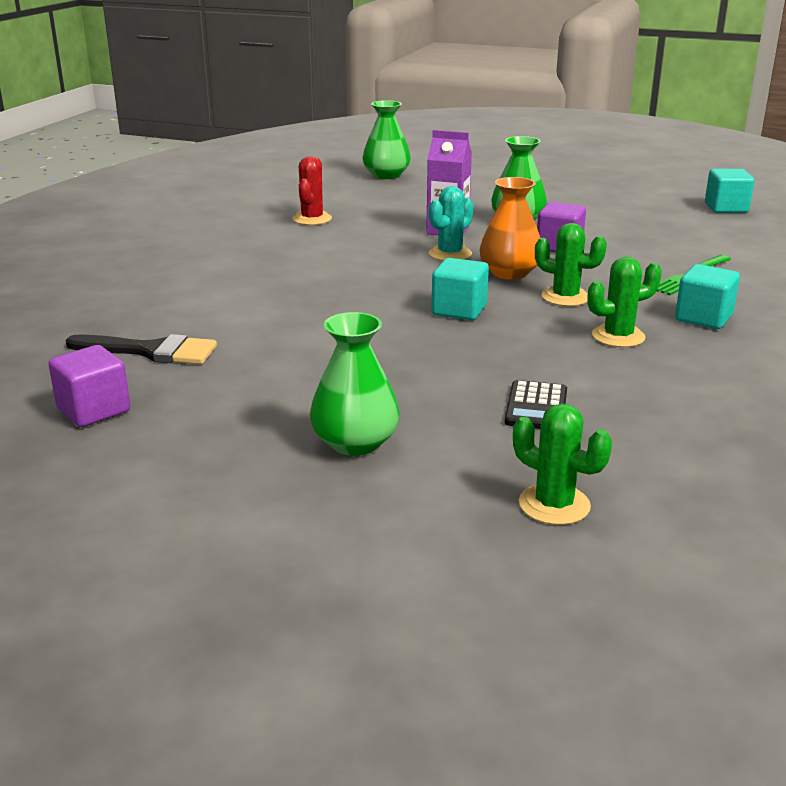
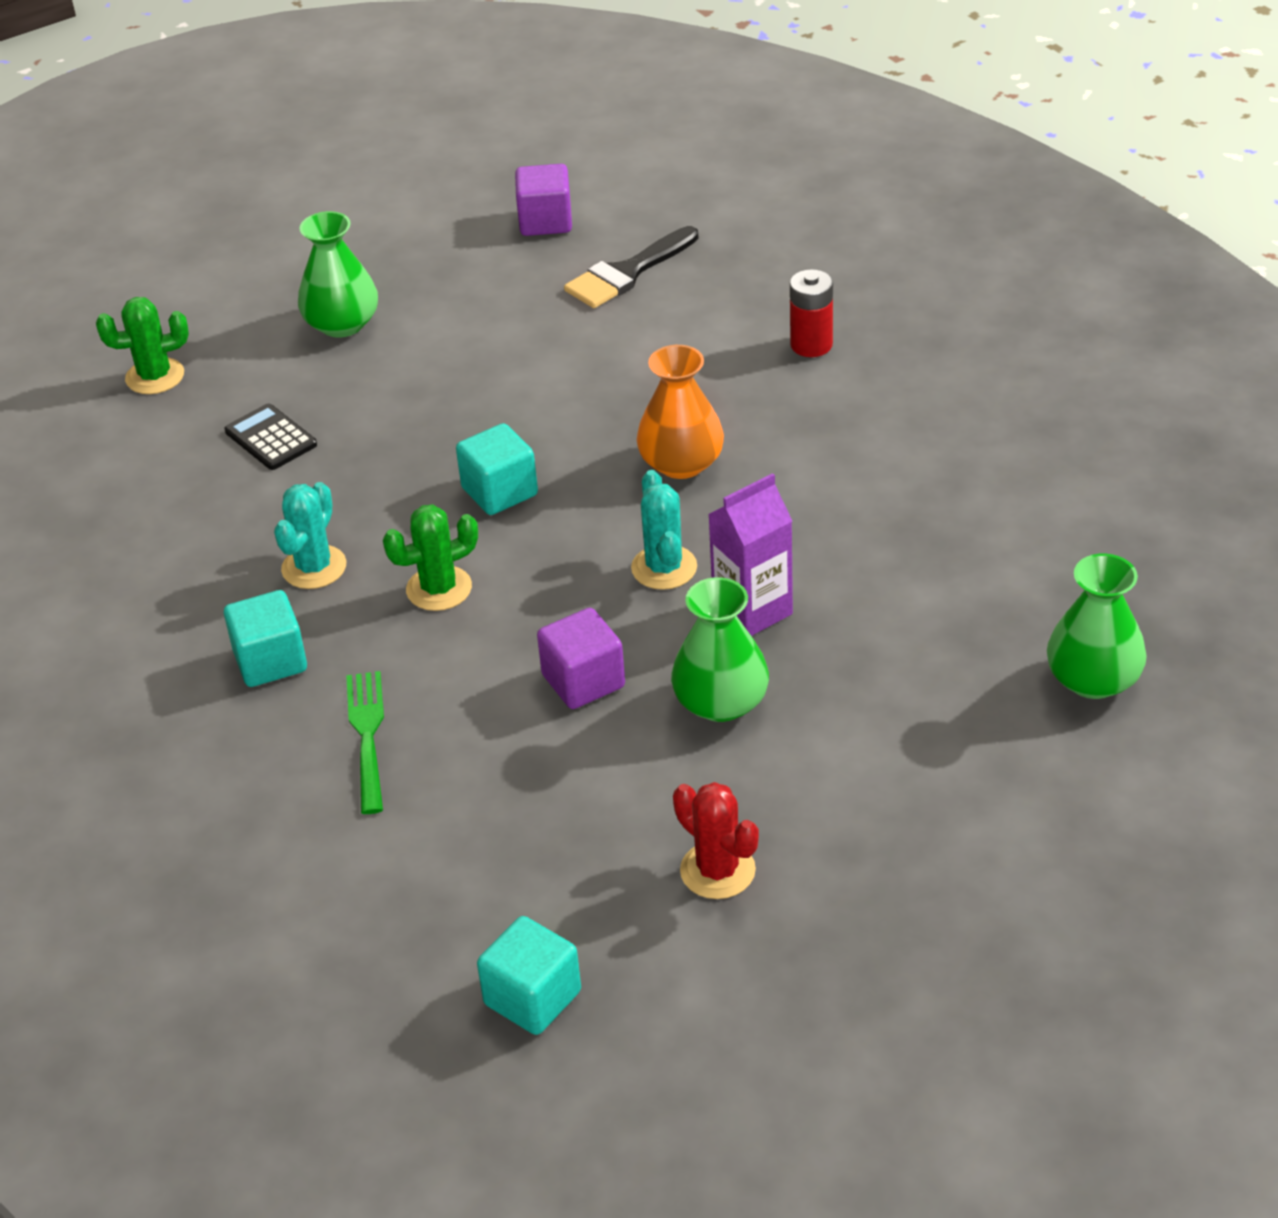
camera: 130 degrees right, 15 degrees up
(188, 274) = (811, 345): none -> red battery
(312, 219) = (925, 506): red cactus -> red cactus (717, 870)
(509, 273) = (552, 585): orange vase -> orange vase (681, 463)
(618, 336) = (314, 567): green cactus -> turquoise cactus

